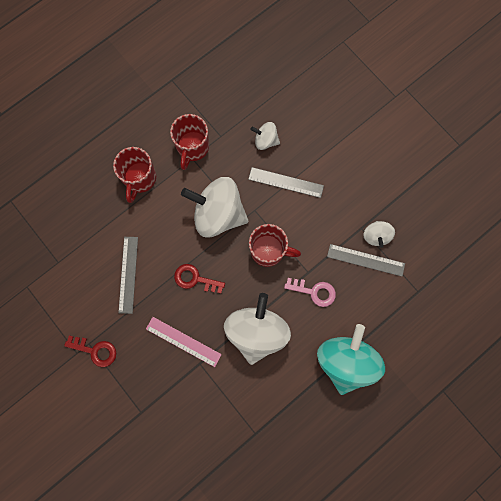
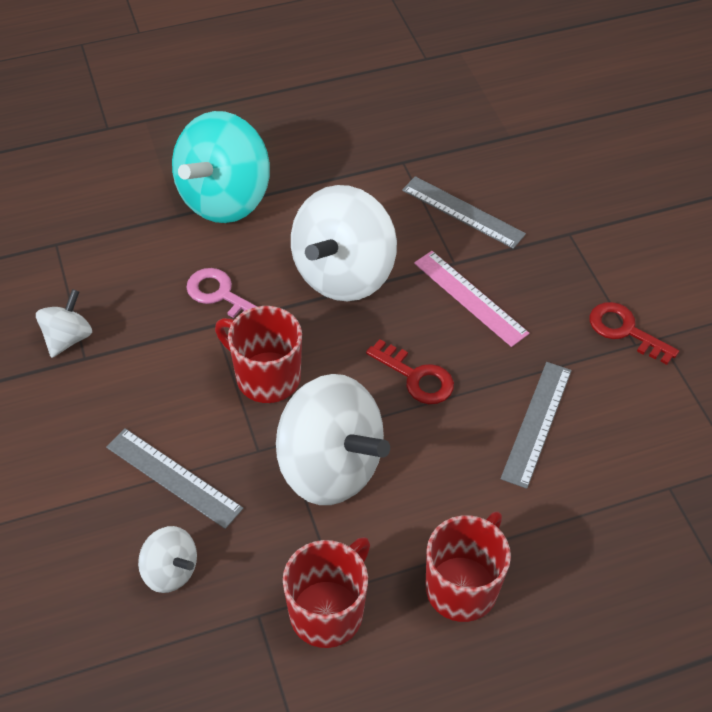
camera: 160 degrees left, 25 degrees down
(365, 260) = (109, 310): grey ruler -> grey ruler (463, 212)

